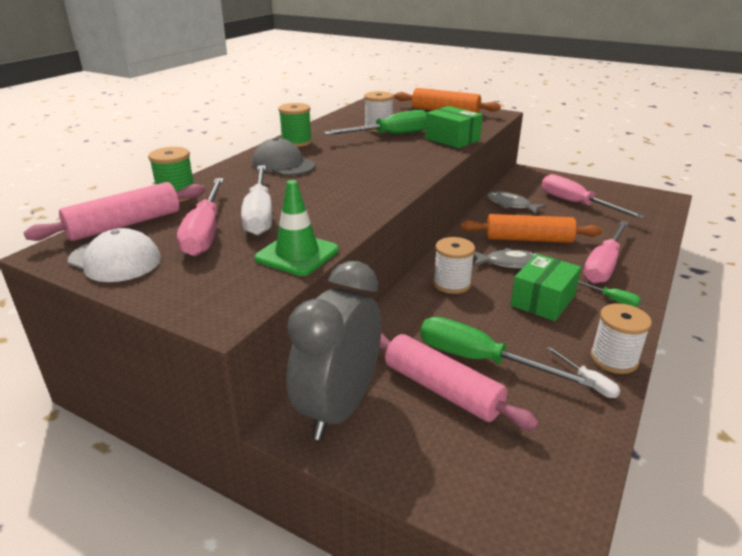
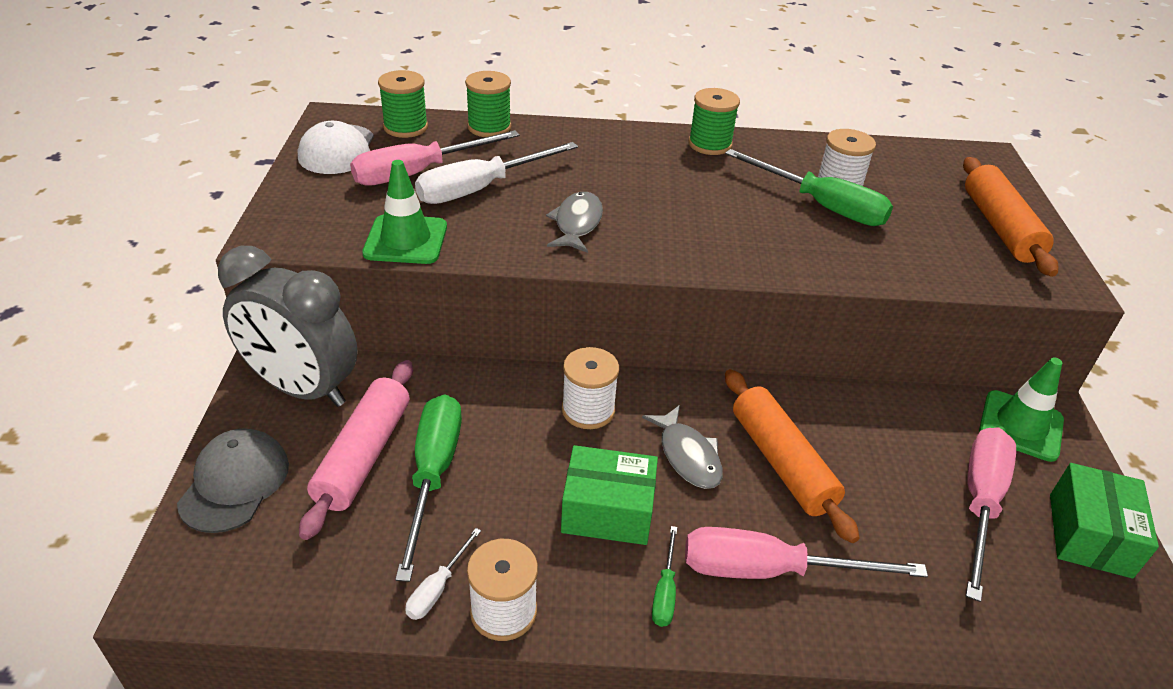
camera: 60 degrees right, 10 degrees up
(125, 224) = (405, 127): pink rolling pin -> green spool
(283, 164) = (628, 159): grey cap -> grey cap (235, 483)
(339, 408) = (302, 388): grey clock -> grey clock turned 150 degrees counterclockwise
(452, 139) = (871, 263): green box -> green box (1089, 535)
(511, 205) = (887, 419): grey fish -> grey fish (577, 223)
(532, 180) = (1020, 426): none -> green traffic cone

